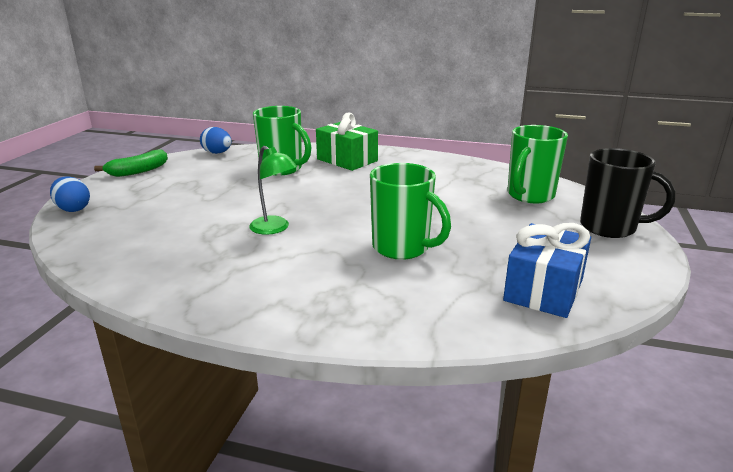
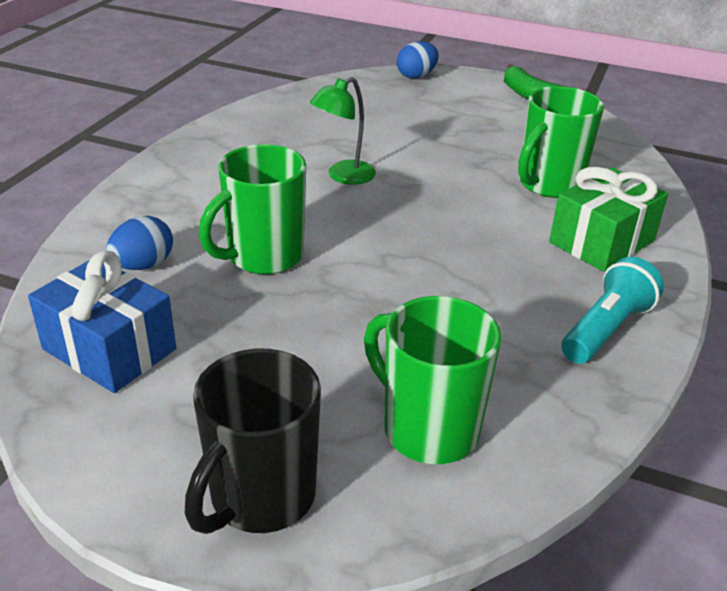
camera: 95 degrees right, 10 degrees up
(217, 153) = (610, 138): blue egg -> blue egg (143, 265)
(427, 162) = (606, 329): none -> turquoise flashlight

